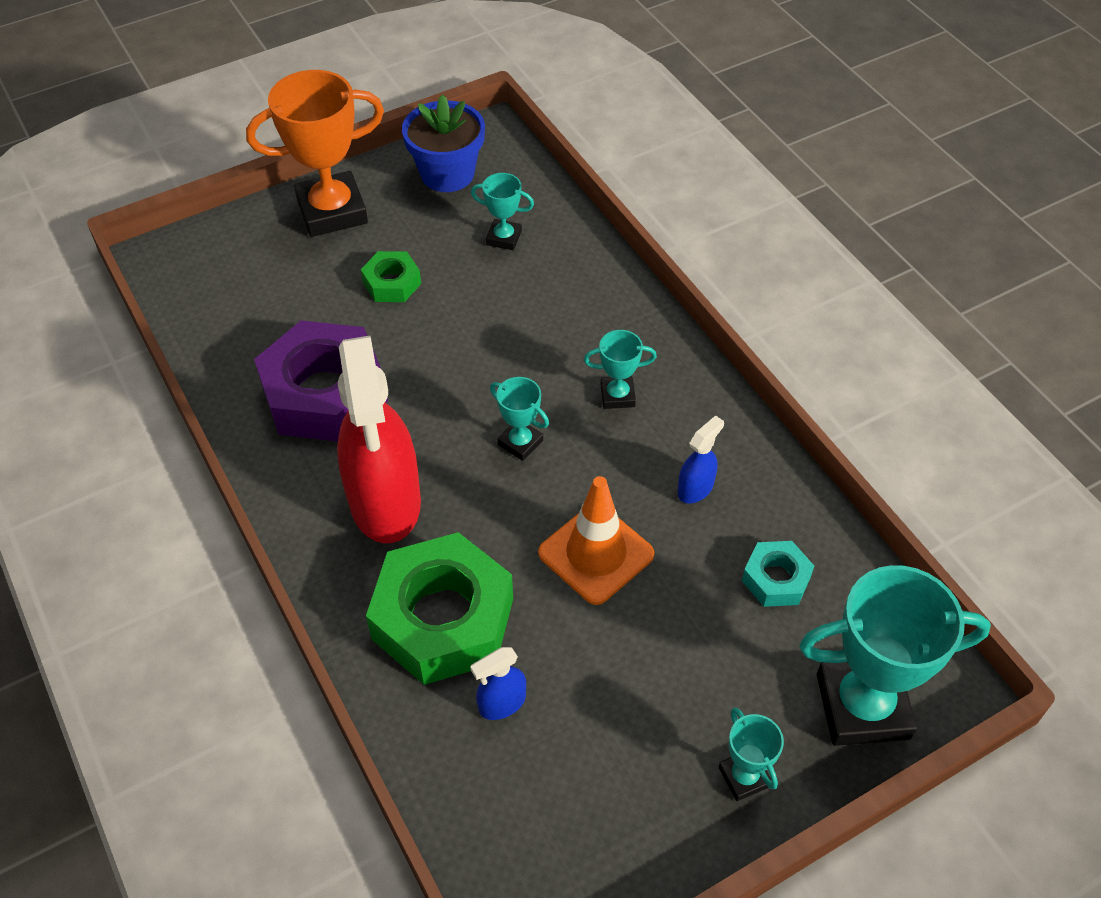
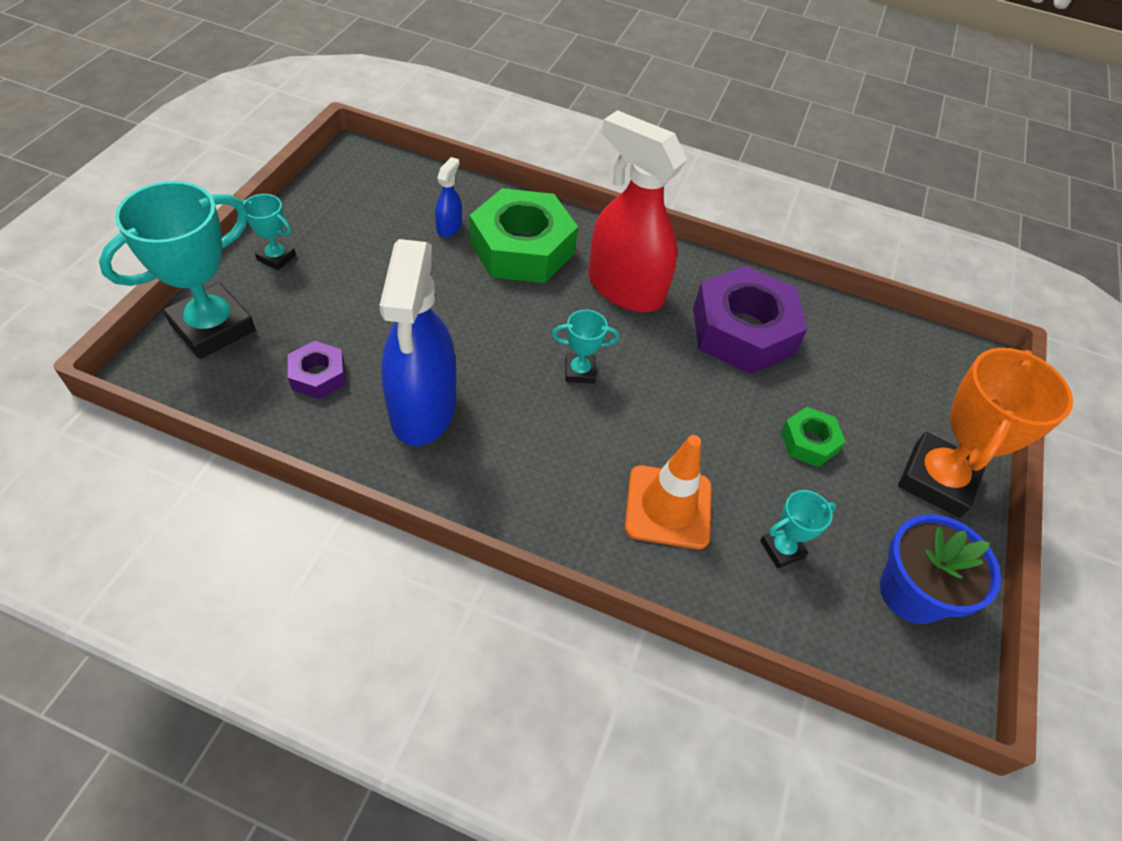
camera: 135 degrees right, 0 degrees up
(596, 554) = (460, 327): orange traffic cone -> orange traffic cone (668, 507)
(617, 395) = (542, 450): turquoise trophy -> none
(695, 488) = (423, 409): blue spray bottle -> blue spray bottle, size x2.39
(776, 579) = (318, 375): turquoise nut -> purple nut

